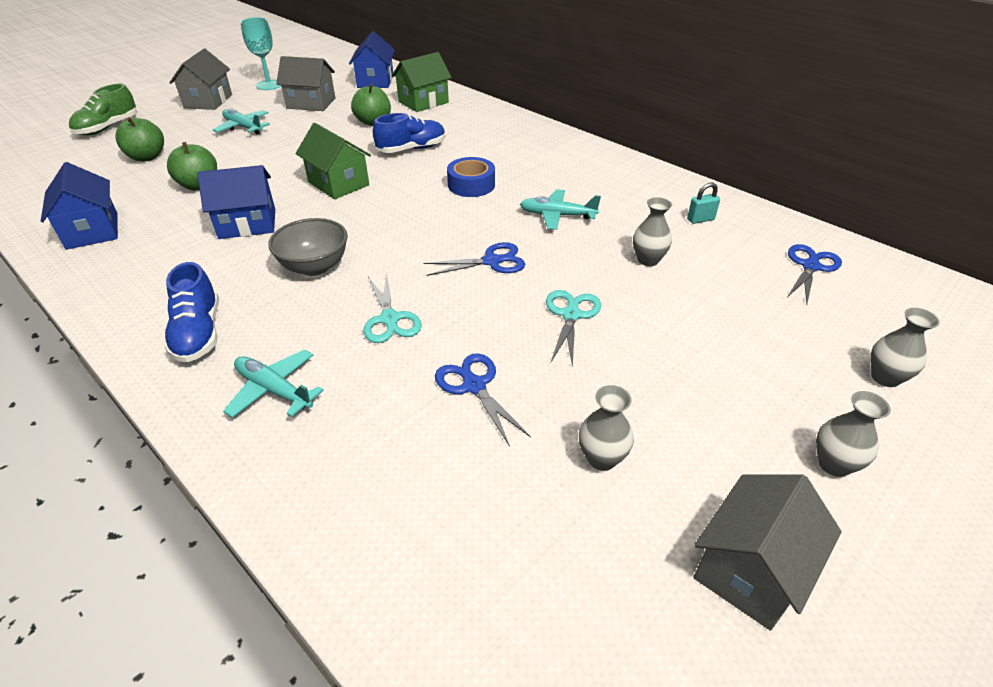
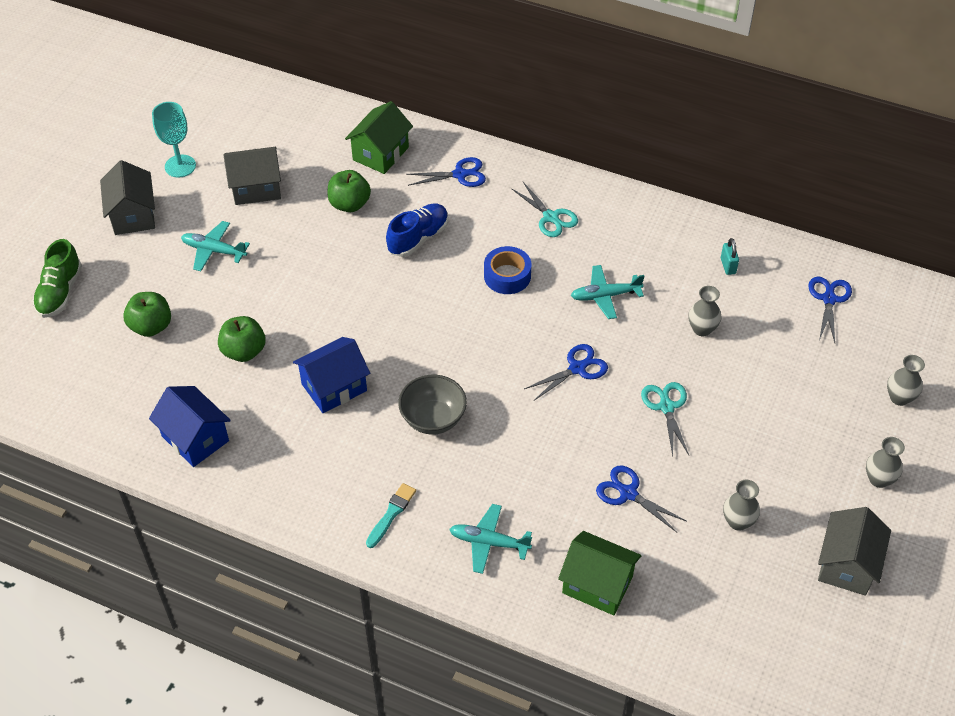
camera: 20 degrees left, 10 degrees up
(198, 333) = (391, 514): blue shoe -> turquoise brush
(338, 183) = (380, 310): green house -> green house (597, 585)
(375, 81) = (300, 126): blue house -> none
(390, 319) = (531, 453): turquoise scissors -> turquoise scissors (551, 217)
(478, 122) = (460, 174): none -> blue scissors
(700, 219) = (728, 266): turquoise padlock -> turquoise padlock turned 60 degrees counterclockwise

